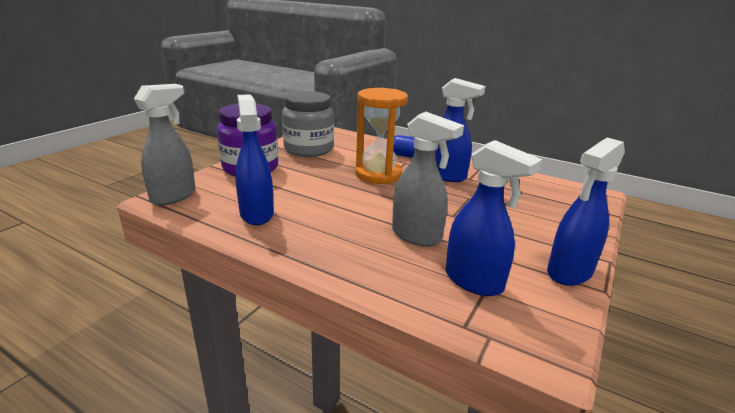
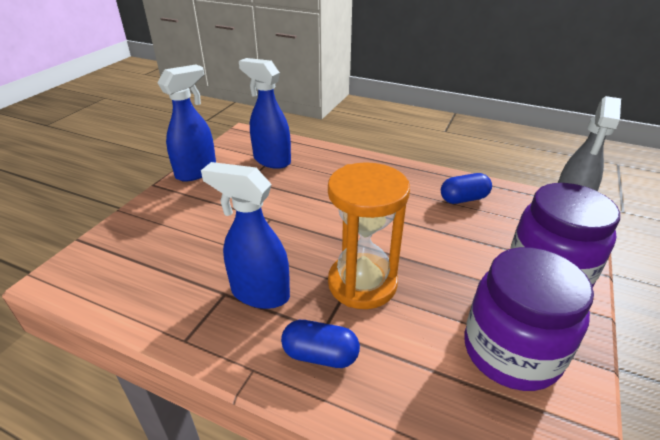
camera: 175 degrees right, 10 degrees up
(257, 214) = (463, 199): blue spray bottle -> blue capsule
(308, 149) = (511, 351): grey jar -> purple jar
(417, 236) = (309, 190): grey spray bottle -> none

